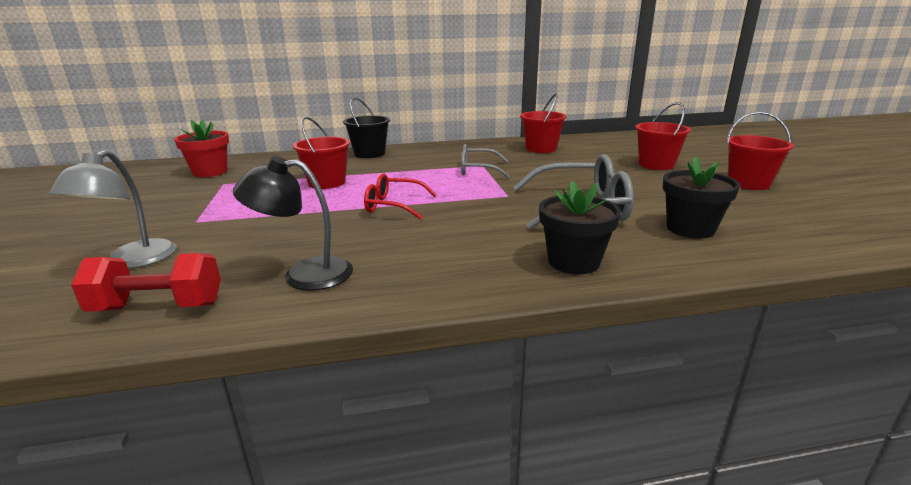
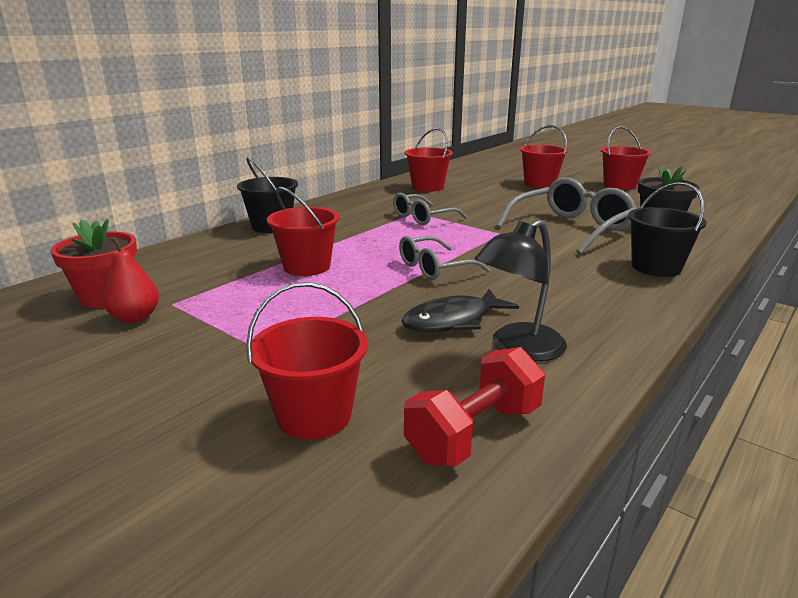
camera: 40 degrees left, 0 degrees up
(133, 261) = (314, 415): grey lamp -> red bucket
(195, 185) = (135, 317): none -> red pear
(316, 242) = (453, 320): none -> black fish
(393, 206) = (434, 268): red glasses -> grey glasses
(573, 262) = (656, 267): black flower pot -> black bucket

